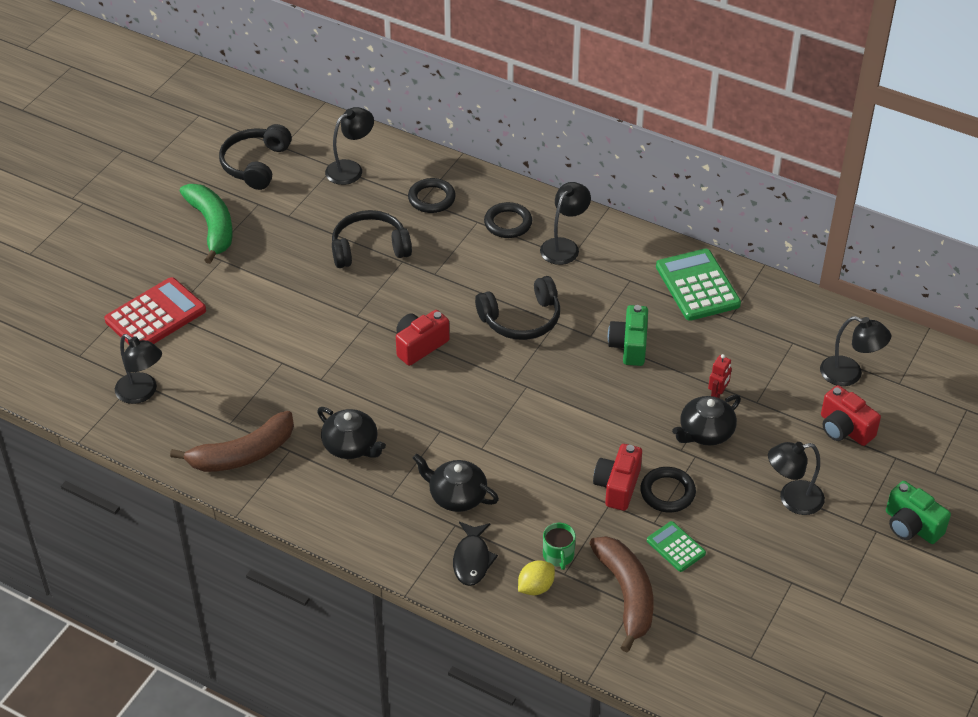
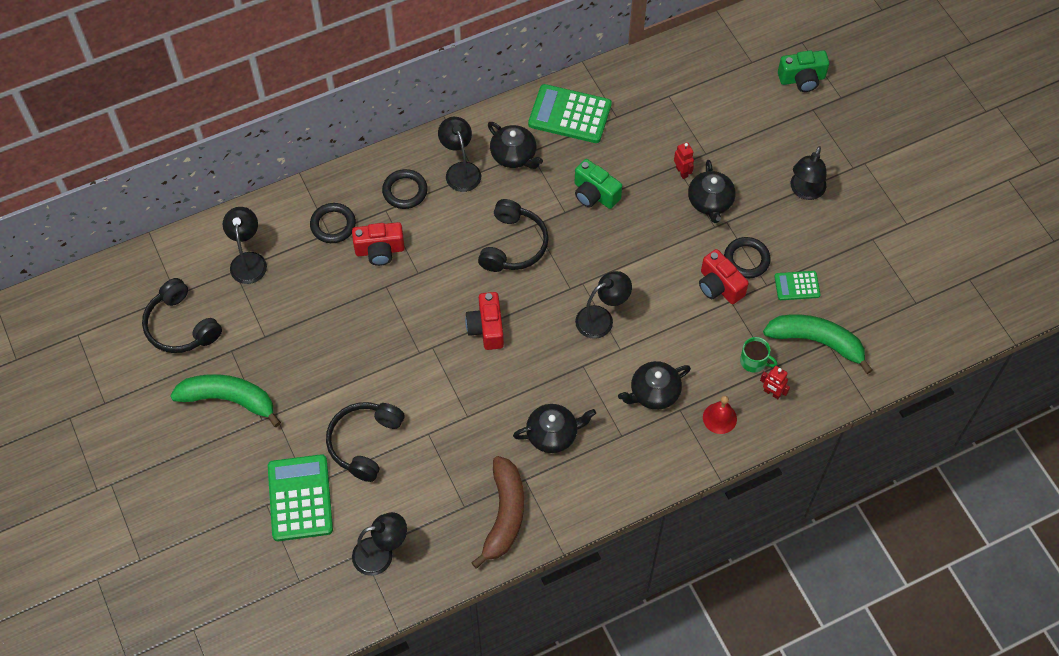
camera: 55 degrees left, 15 degrees up
(155, 316) = (300, 498): red calculator -> green calculator
(369, 248) = (352, 300): black headphones -> black headphones (364, 442)
(472, 560) = (719, 418): black fish -> red bell
(535, 587) = (772, 393): yellow lemon -> red robot
(615, 272) = (514, 155): none -> black teapot
(626, 595) = (816, 341): brown banana -> green banana
(844, 429) = (767, 120): red camera -> red camera (380, 250)
(849, 374) = (723, 84): black lamp -> black lamp (601, 318)
(911, 526) = (874, 141): green camera -> green camera (802, 79)

